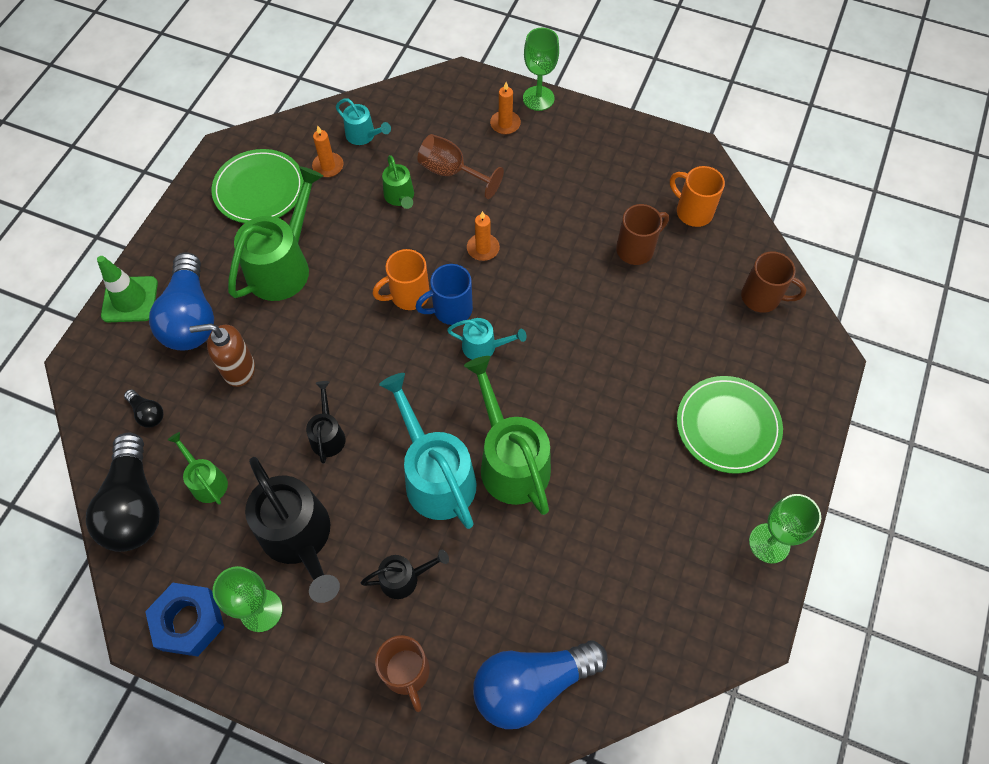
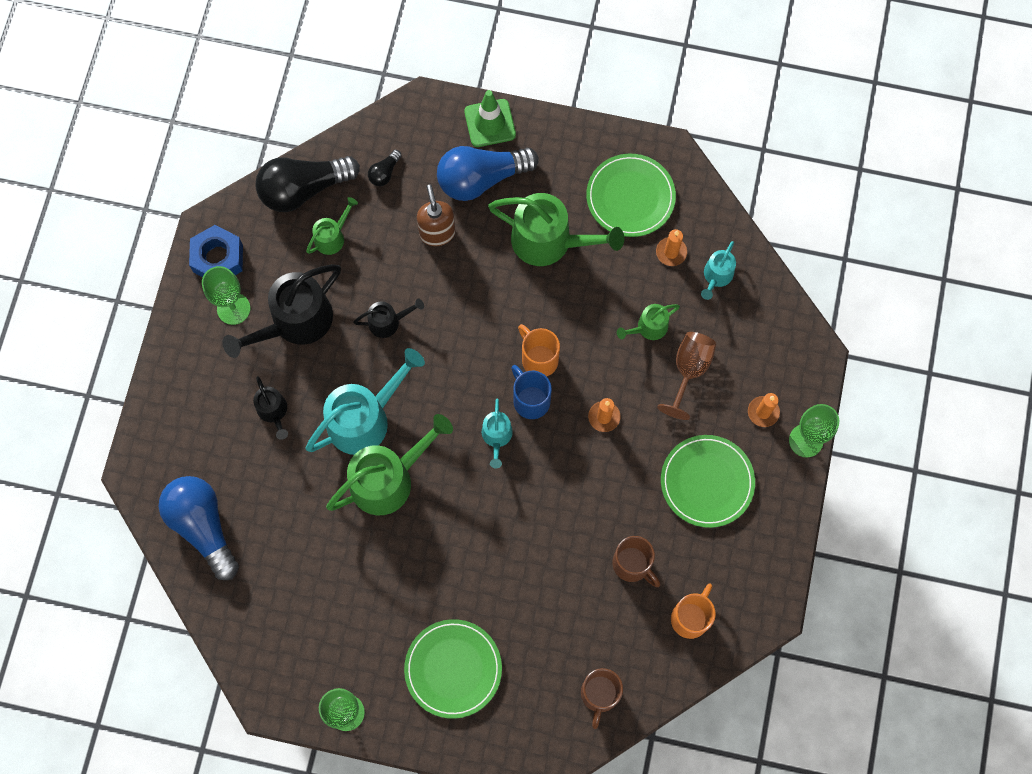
camera: 80 degrees right, 10 degrees up
(407, 673) = (200, 429): brown mug -> none
(564, 177) = (707, 482): none -> green plate

